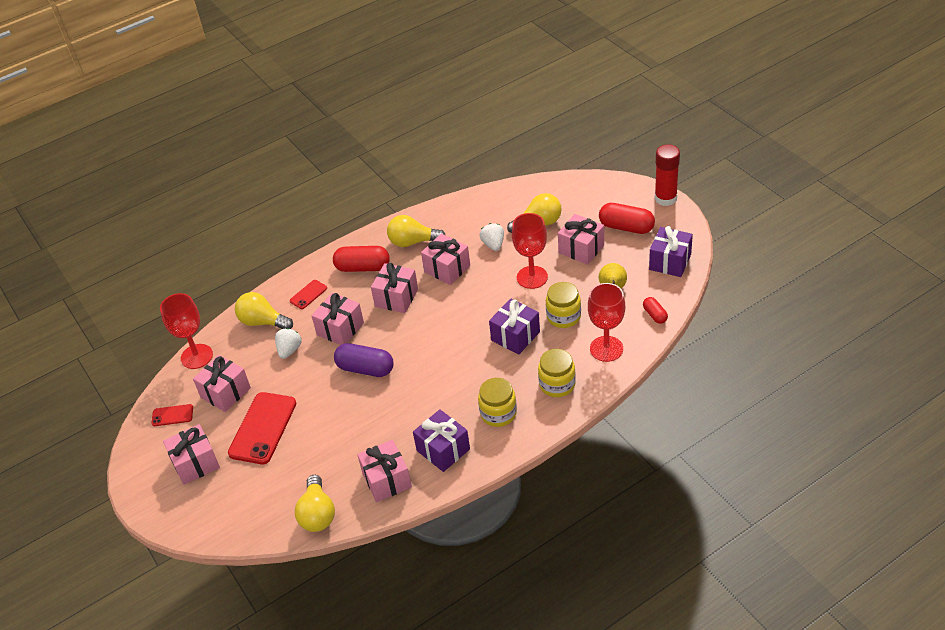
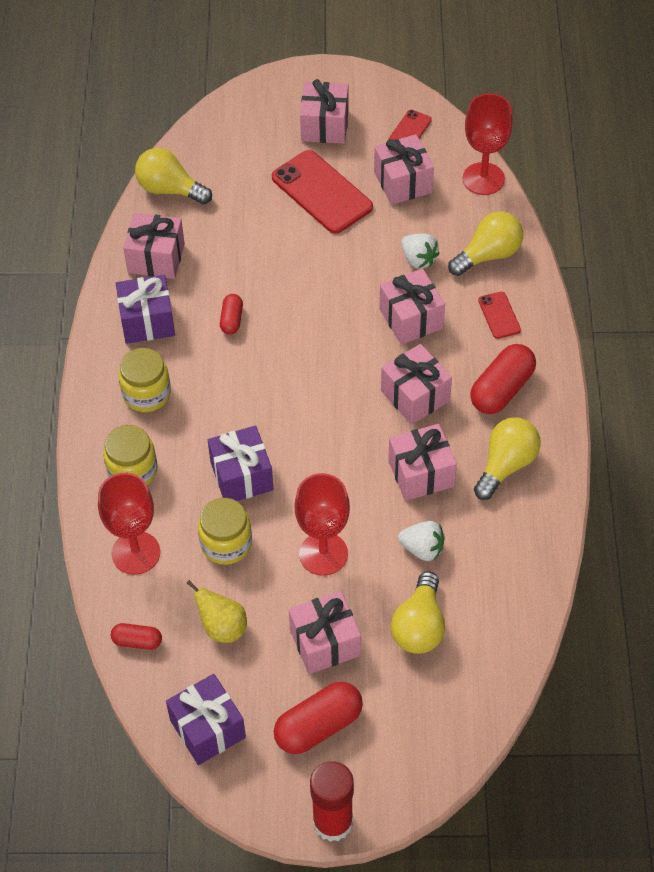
camera: 120 degrees right, 10 degrees up
(365, 368) = (325, 312): purple capsule -> none
(407, 408) = (231, 320): none -> red capsule

